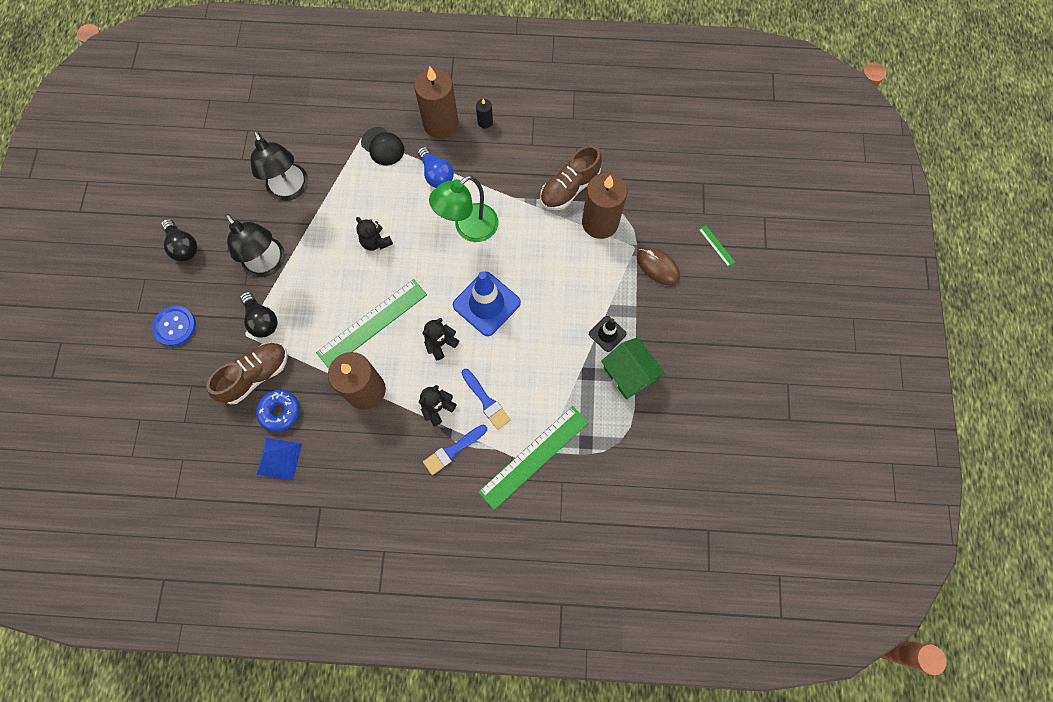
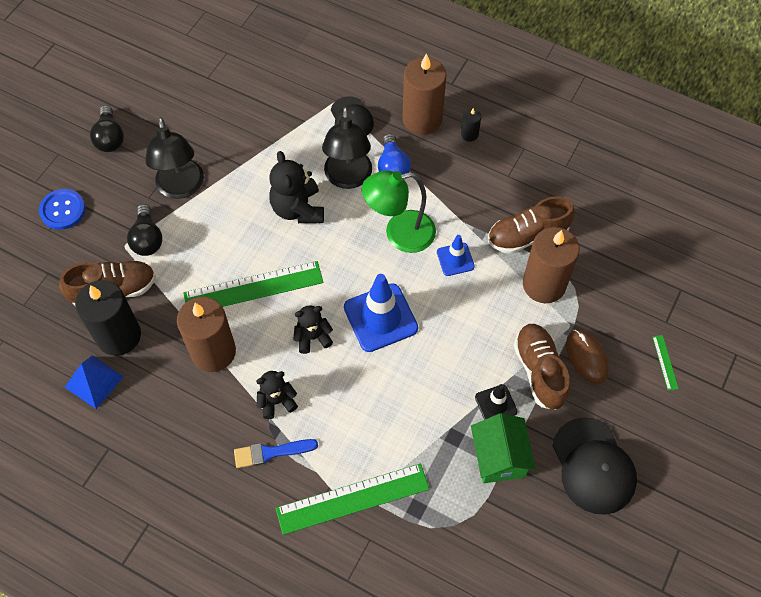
camera: 25 degrees right, 10 degrees down
(280, 412) = (119, 336): blue donut -> black candle
(290, 190) = (239, 125): black lamp -> black lamp (348, 178)
(376, 242) = (298, 209): black teddy bear -> black teddy bear, size x1.59
(486, 401) = (331, 417): blue brush -> none
(522, 231) = (455, 259): none -> blue traffic cone
(628, 293) = (539, 371): none -> brown shoe
(700, 349) = (593, 466): none -> black cap

